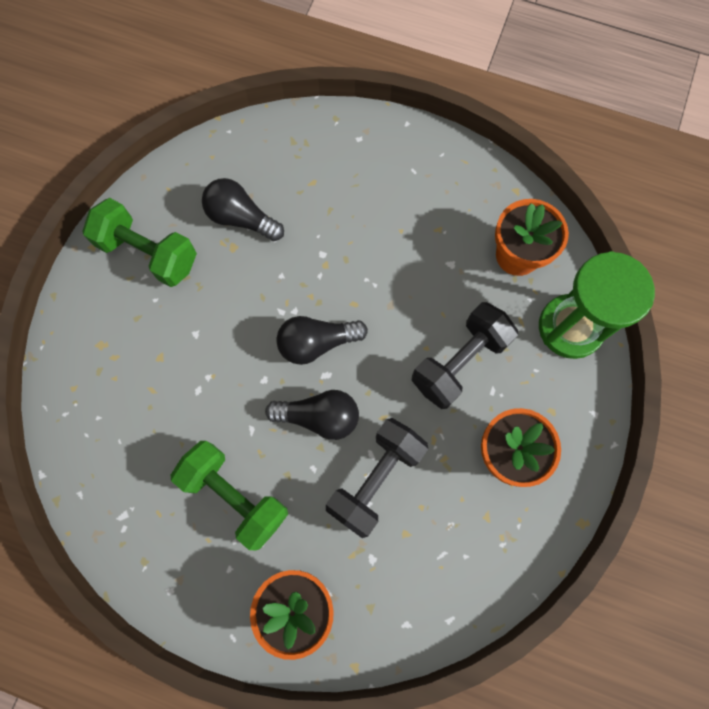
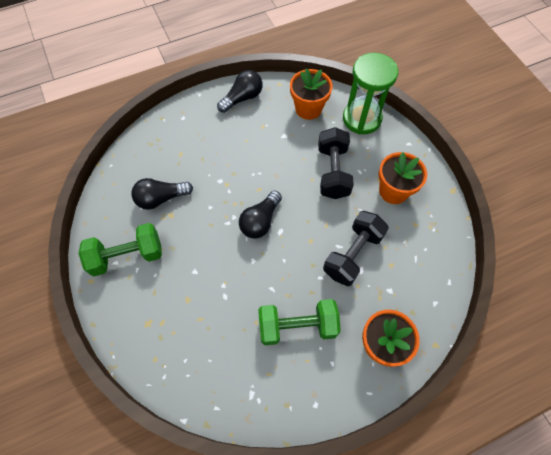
camera: 45 degrees left, 10 degrees down
(319, 417) = (297, 252): black light bulb -> black light bulb (242, 98)
(376, 479) = (352, 254): black dumbbell -> black dumbbell turned 45 degrees clockwise

